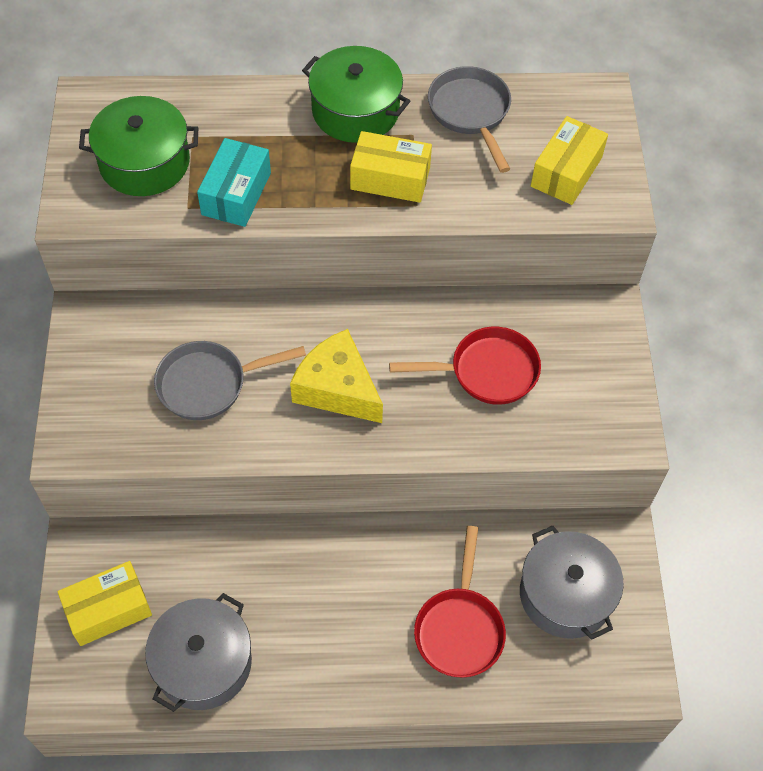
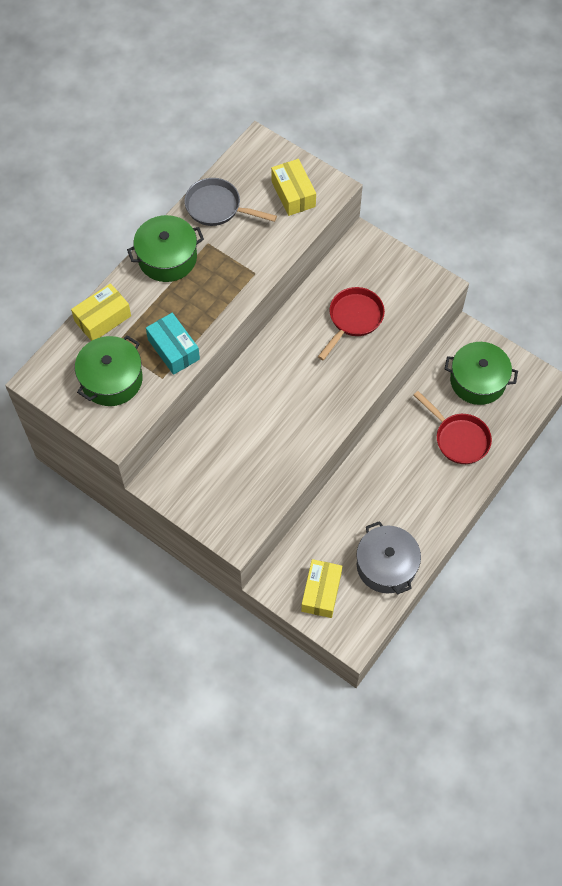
camera: 50 degrees left, 5 degrees up
(209, 384) = (253, 449): grey pan -> none
(337, 388) = (306, 392): yellow cheese -> none
(390, 178) = (227, 273): yellow box -> yellow box (103, 319)
(565, 594) = (477, 380): grey pot -> green pot

